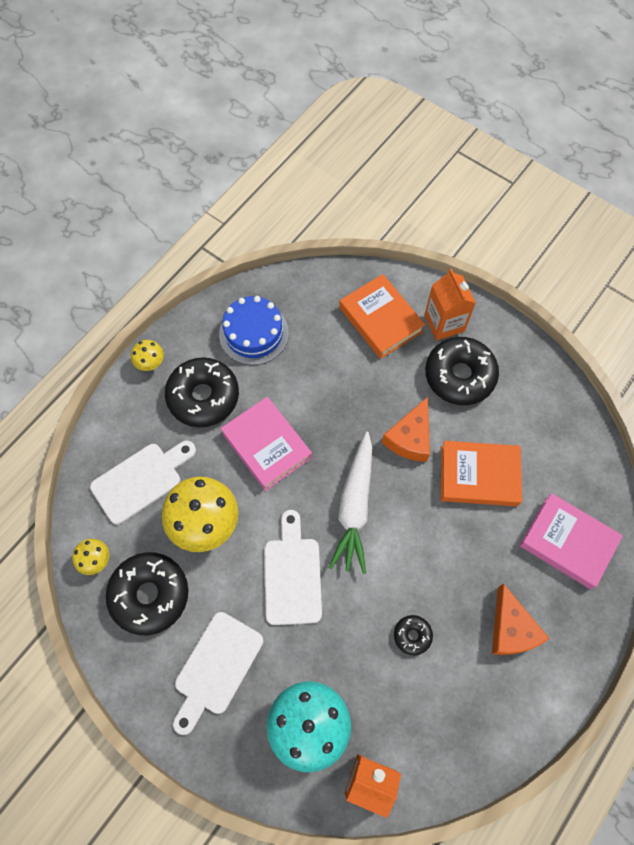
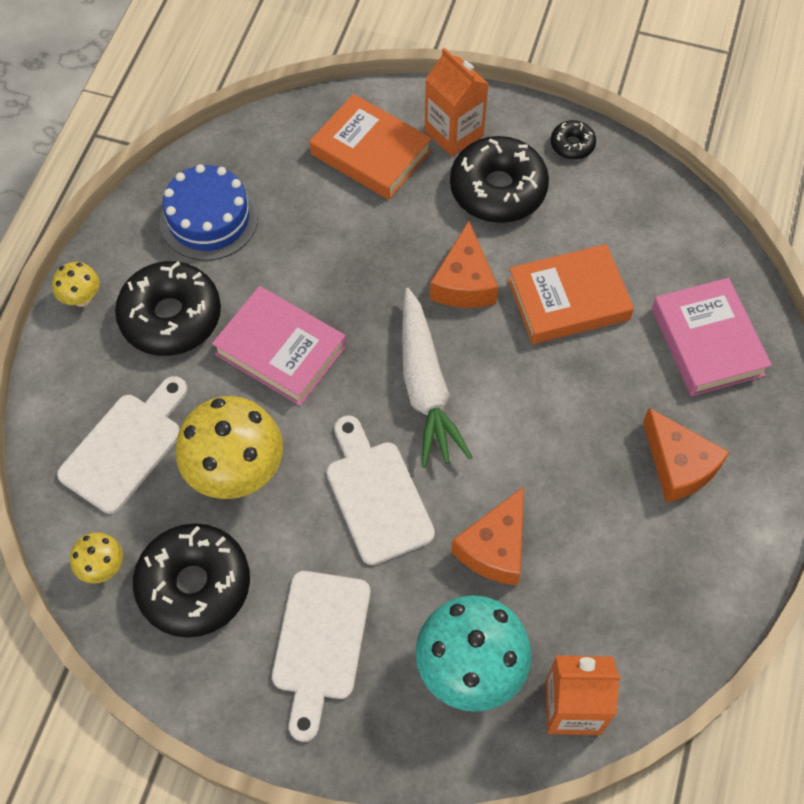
camera: 20 degrees left, 5 degrees down
(359, 642) = (495, 547): none -> orange cheese
(412, 635) = (559, 515): black donut -> black donut (572, 145)
(568, 542) = (707, 341): pink book -> pink book turned 60 degrees clockwise

